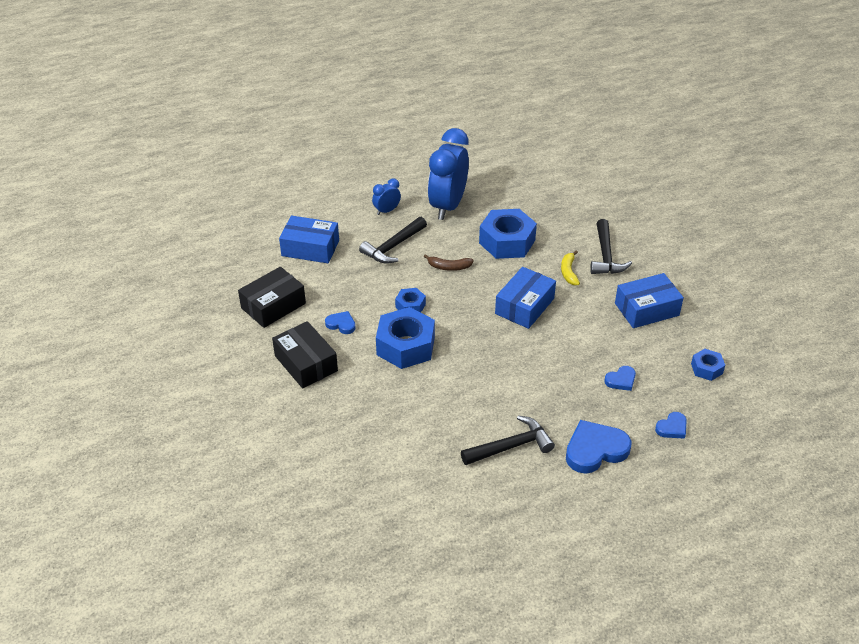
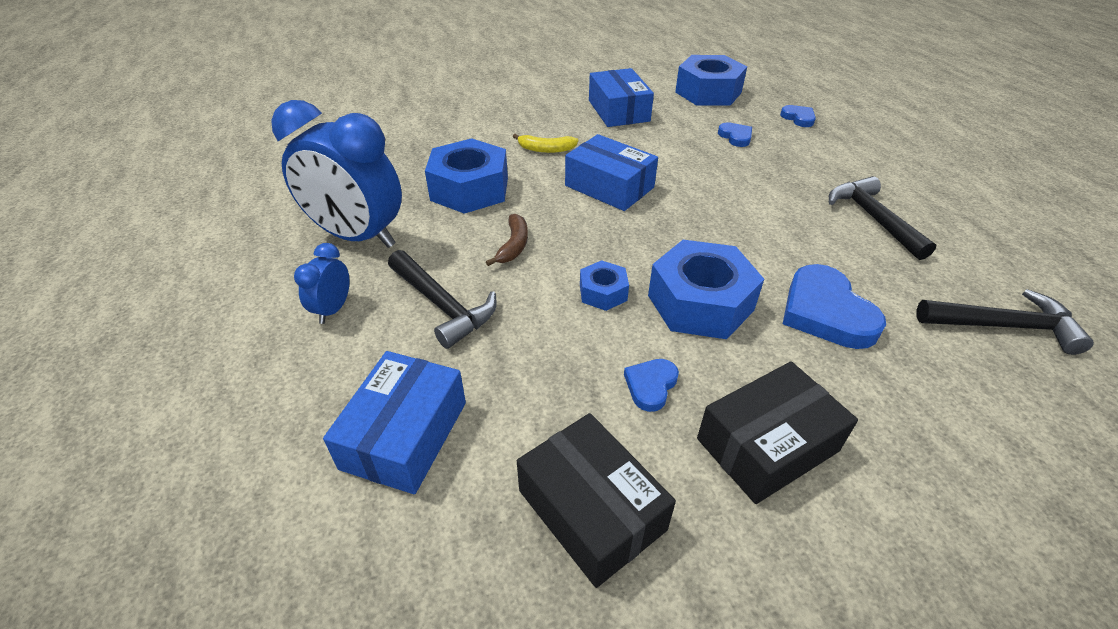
camera: 85 degrees left, 0 degrees up
(386, 211) = (333, 309): blue clock -> blue clock turned 45 degrees clockwise
(595, 450) = (850, 163): blue heart -> blue heart (825, 312)
(605, 256) = (520, 123): black hammer -> black hammer (1003, 326)
(706, 369) = (708, 92): blue nut -> blue nut, size x1.98

